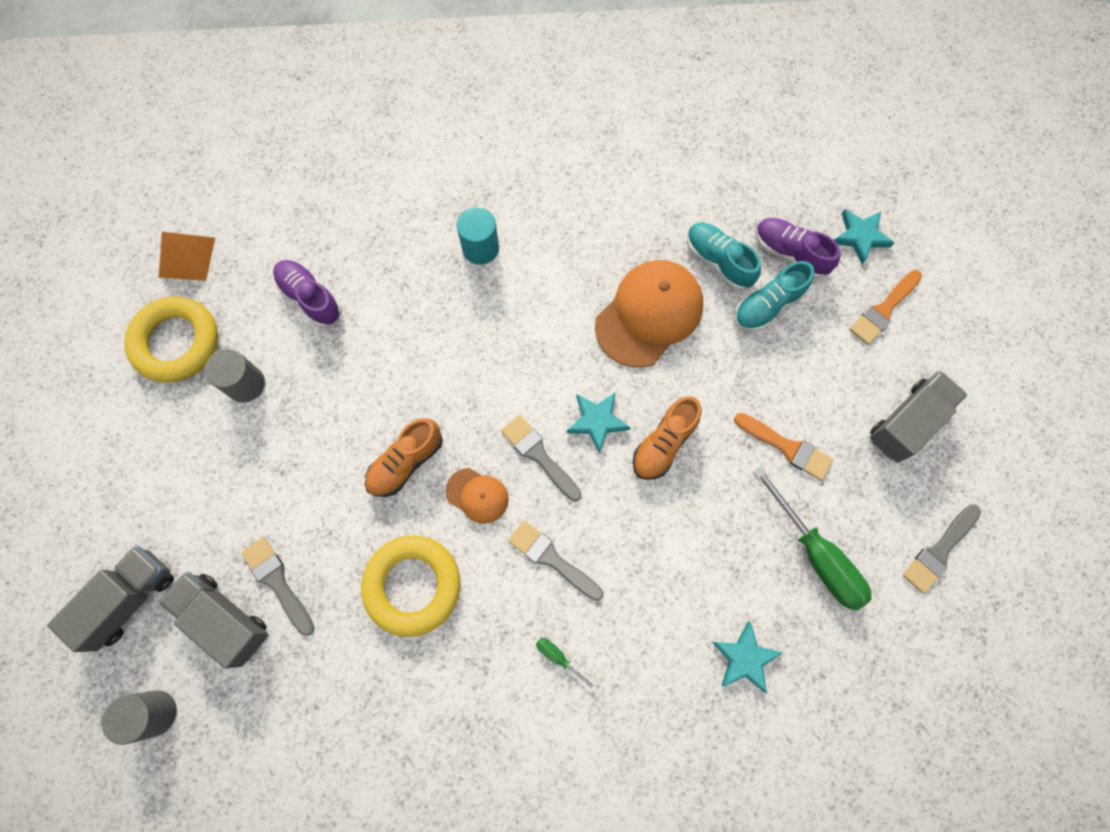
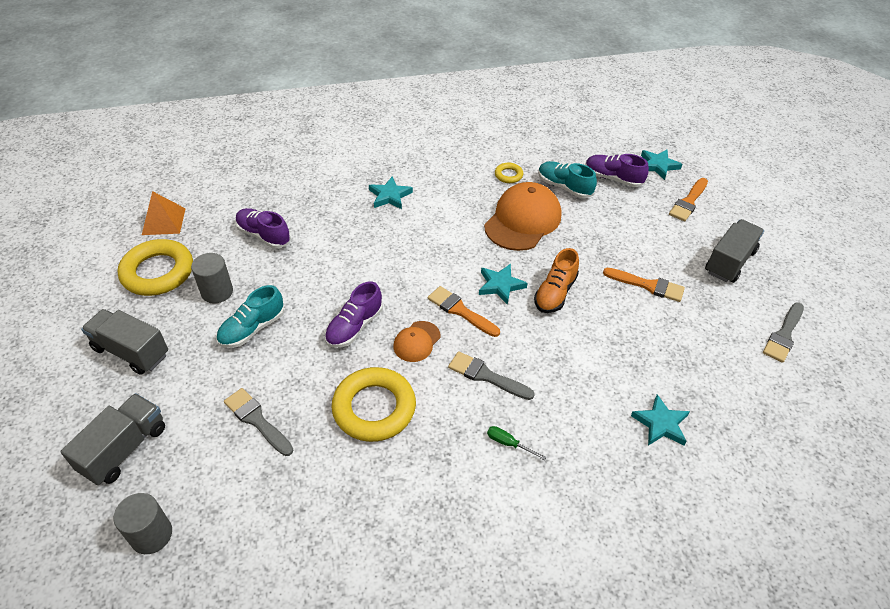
camera: 10 degrees left, 25 degrees down
(224, 619) = (212, 453): grey truck -> grey truck (131, 351)
(405, 462) = (354, 327): orange shoe -> purple shoe
(477, 495) = (416, 341): orange cap -> orange cap turned 105 degrees clockwise
(480, 248) = (390, 196): turquoise cylinder -> turquoise star
(539, 455) = (460, 311): grey brush -> orange brush
(647, 229) = (508, 175): none -> yellow ring
(768, 305) = (607, 207): turquoise shoe -> turquoise shoe (252, 329)
(816, 554) = (693, 348): green screwdriver -> none

